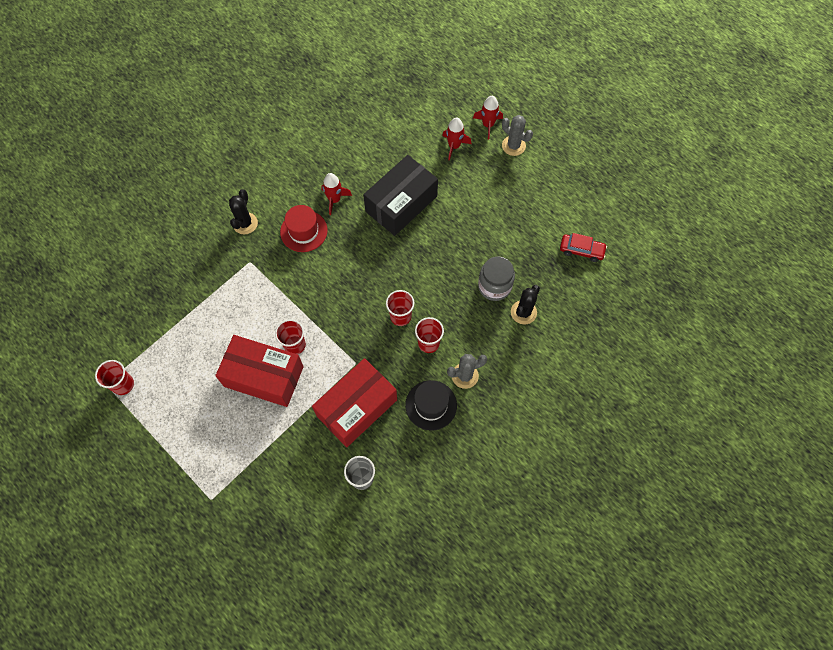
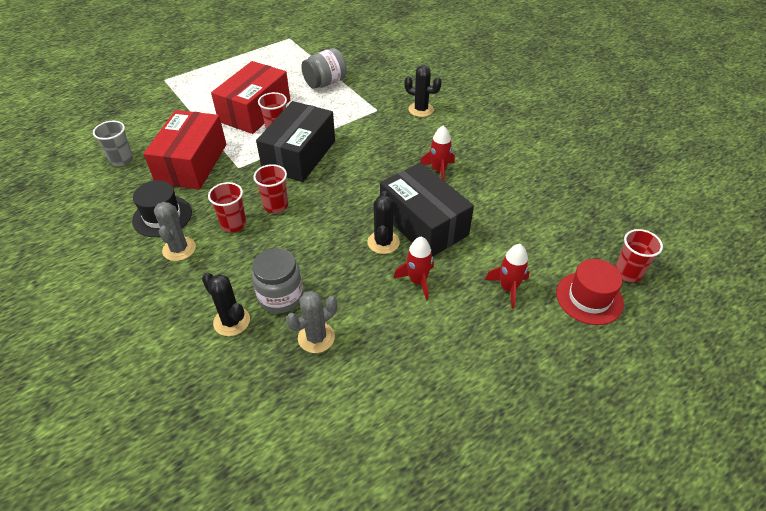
camera: 100 degrees right, 20 degrees down
(123, 384) = (284, 45): red cup -> red cup (628, 272)
(204, 320) = (325, 83): none -> grey jar
(303, 231) = (403, 145): red hat -> red hat (589, 298)
(330, 315) = (299, 155): none -> black box
(356, 407) = (192, 163): red box -> red box turned 45 degrees clockwise
(427, 228) = (383, 242): none -> black cactus
(488, 125) = (546, 335): red rocket -> red rocket (417, 281)
(513, 146) = (506, 361): grey cactus -> grey cactus (316, 337)
(581, 250) = (301, 417): red car -> none

